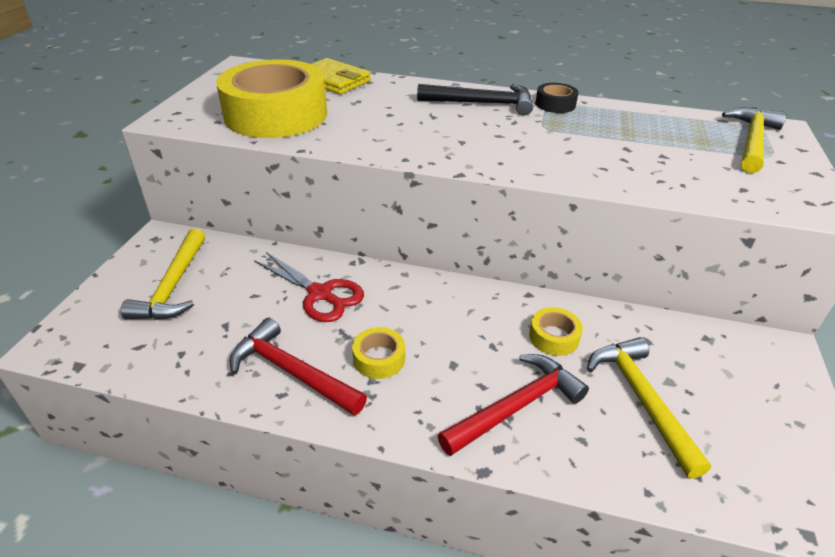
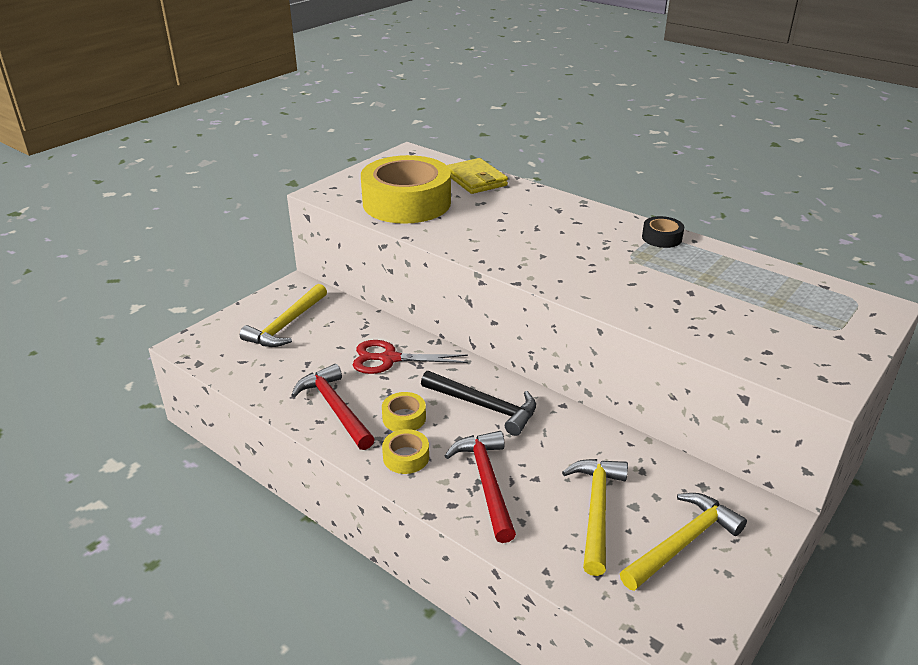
camera: 25 degrees right, 5 degrees down
(320, 294) = (389, 359): red scissors -> red scissors turned 120 degrees clockwise
(482, 103) = (591, 225): black hammer -> black hammer (484, 406)
(516, 406) = (486, 482): red hammer -> red hammer turned 90 degrees counterclockwise
(554, 337) = (558, 443): yellow tape -> yellow tape (406, 457)
(752, 141) = (831, 312): yellow hammer -> yellow hammer (683, 543)

